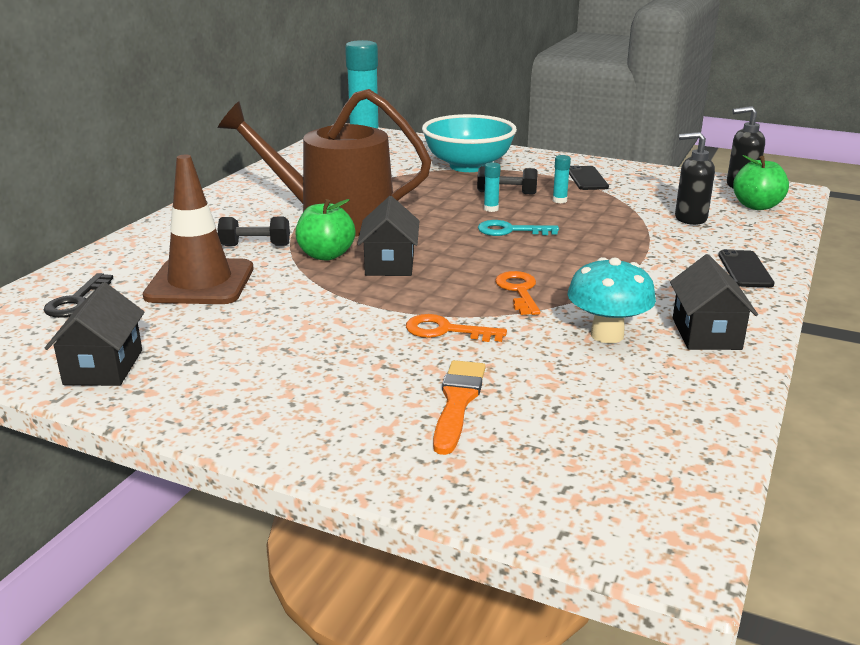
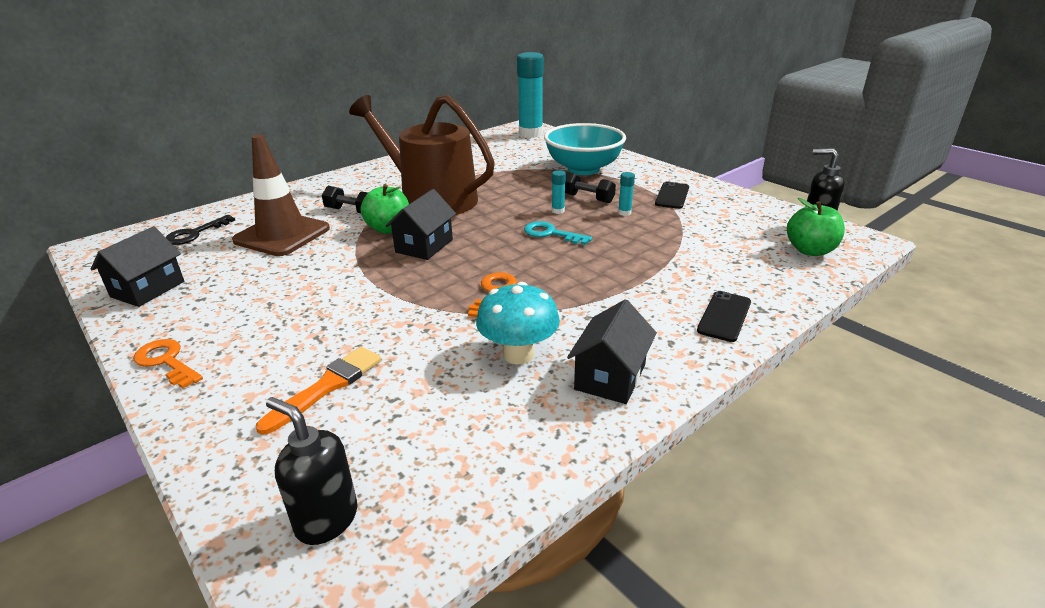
camera: 25 degrees right, 5 degrees up
(446, 330) = (395, 316): orange key -> orange key (166, 361)
(690, 218) = (726, 251): black soap dispenser -> black soap dispenser (326, 519)

